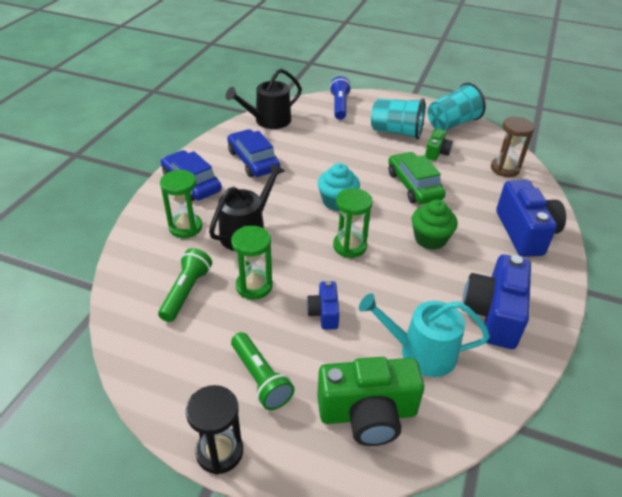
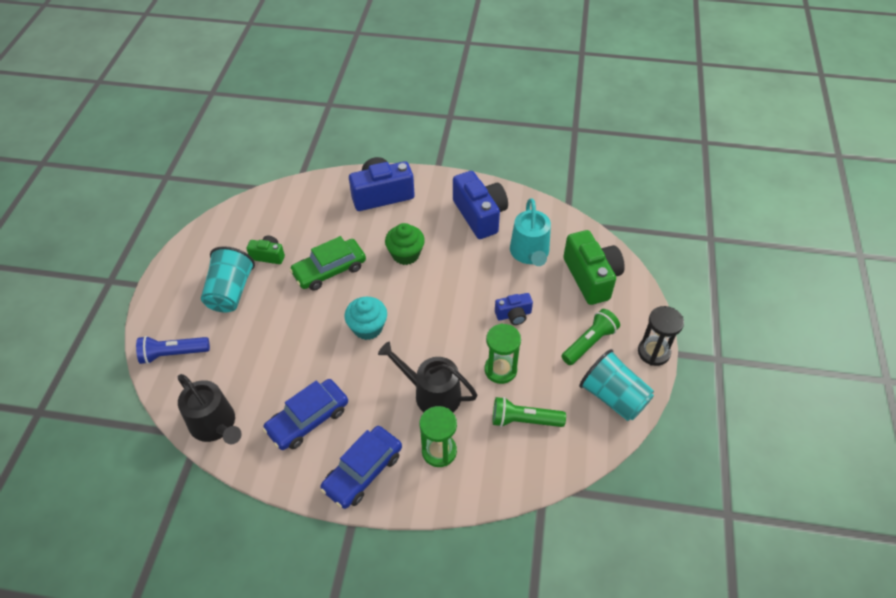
camera: 100 degrees left, 10 degrees up
(349, 246) = (430, 309): green hourglass -> none
(452, 124) = (209, 245): turquoise cup -> turquoise cup (613, 397)
(493, 314) = (480, 215): blue camera -> blue camera turned 120 degrees counterclockwise
(505, 169) = (290, 205): brown hourglass -> none

